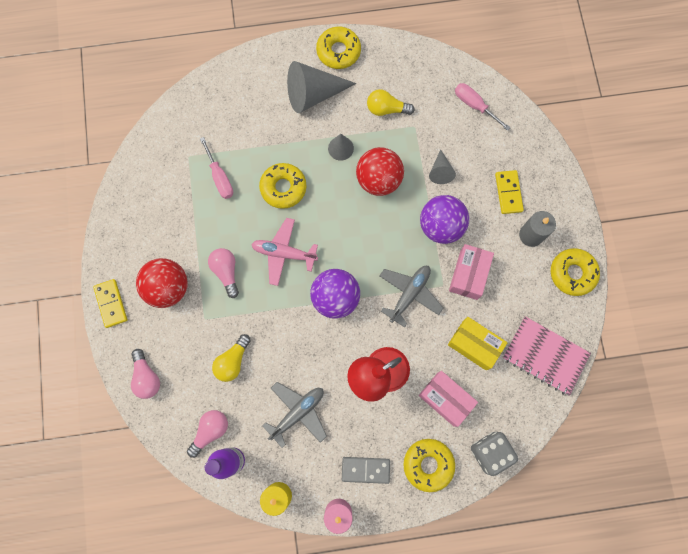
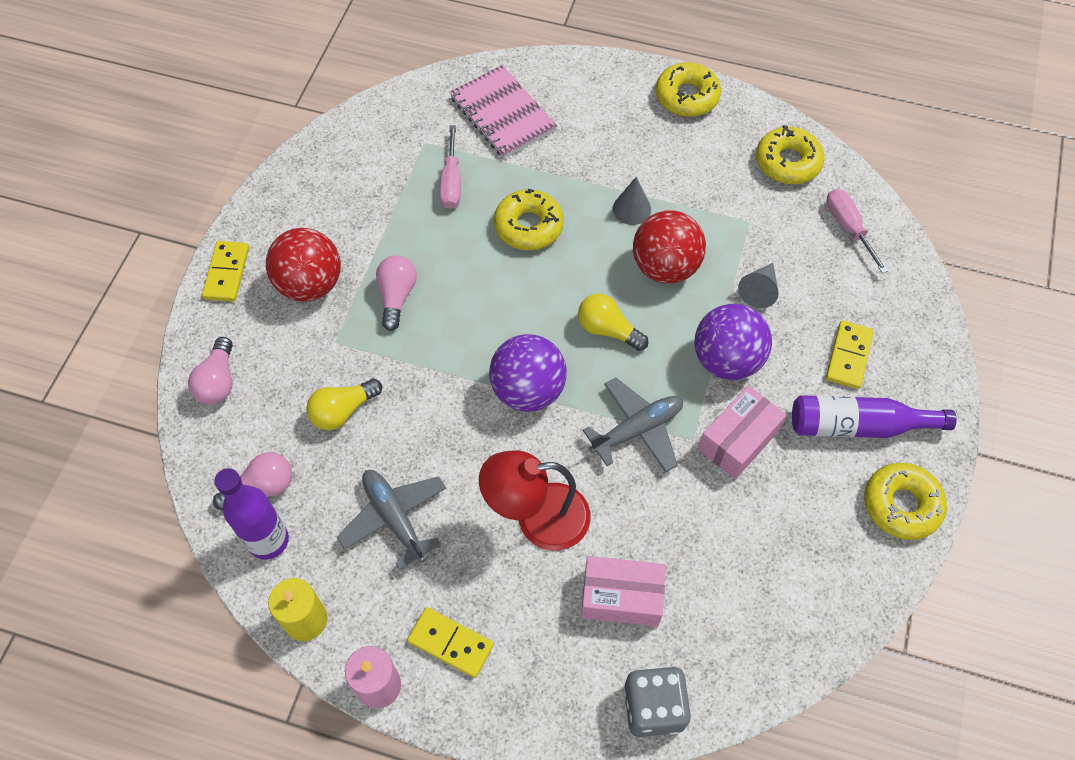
camera: 25 degrees right, 15 degrees down
(284, 253) = (487, 305): pink plane -> none
(297, 413) = (394, 518): grey plane -> grey plane turned 105 degrees counterclockwise
(313, 94) = (627, 133): grey cone -> none
(365, 469) = (451, 643): grey domino -> yellow domino
(386, 109) = (719, 186): yellow light bulb -> yellow light bulb (608, 330)
(428, 464) = (548, 680): yellow donut -> yellow donut (788, 162)
(445, 399) = (621, 597): pink box -> pink box turned 60 degrees counterclockwise
(474, 345) = (701, 540): yellow box -> none
(531, 235) = (858, 425): grey candle -> purple bottle
(545, 356) = (806, 604): pink notebook -> pink notebook (503, 114)

